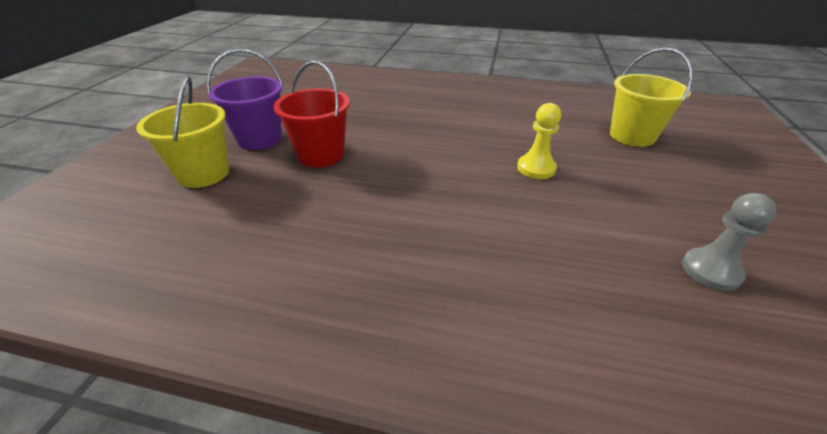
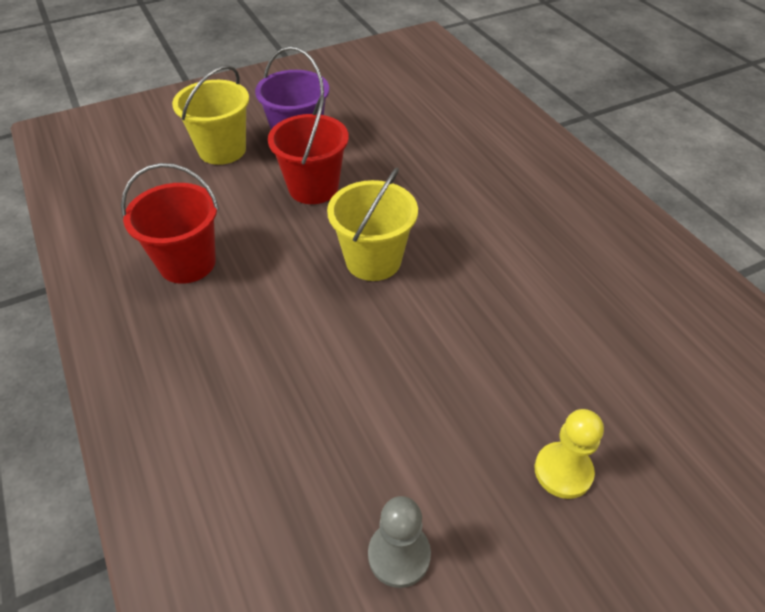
camera: 50 degrees right, 10 degrees up
(304, 249) = (187, 263): none -> red bucket
(536, 168) = (454, 341): yellow pawn -> yellow pawn (563, 471)
(632, 136) = (645, 400): yellow bucket -> yellow bucket (373, 260)

